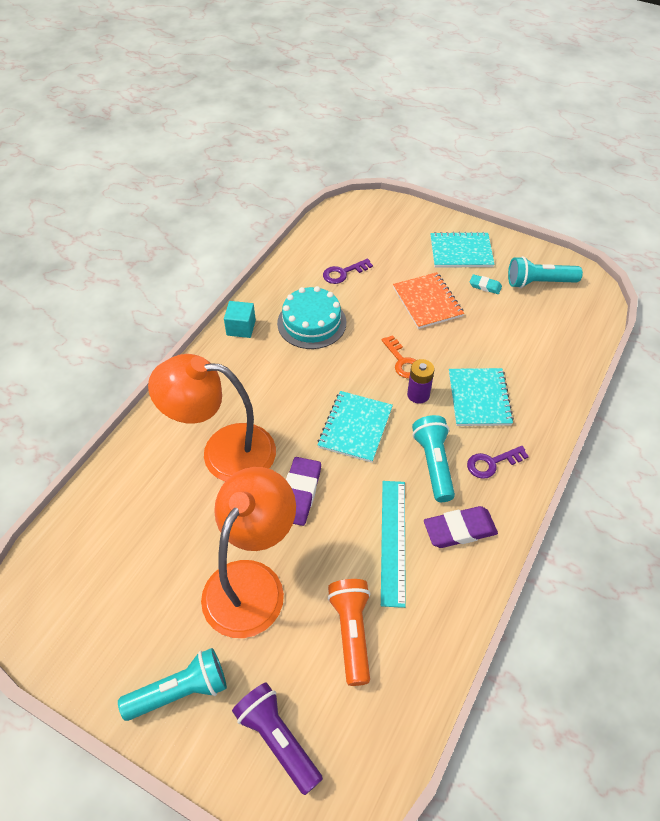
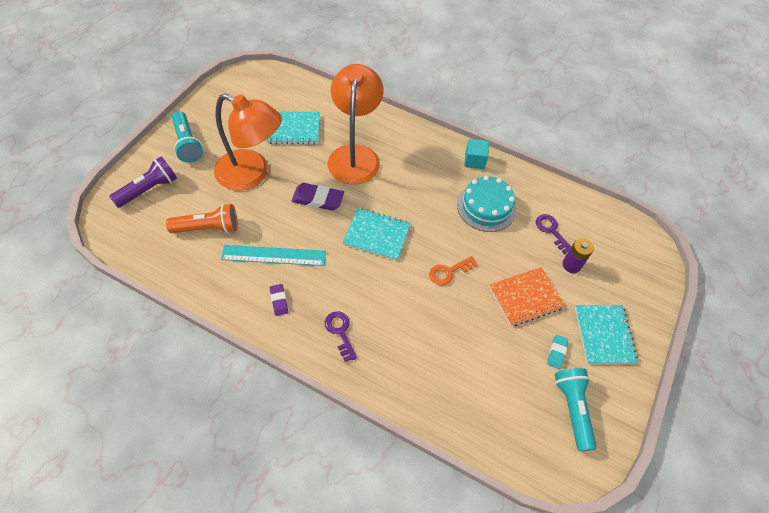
camera: 85 degrees right, 5 degrees up
(418, 394) = (412, 281): purple battery -> purple battery (571, 265)
(434, 464) = (341, 288): turquoise flashlight -> none
(459, 530) = (279, 301): purple eraser -> purple eraser, size x0.56
(479, 398) = (410, 330): turquoise notebook -> turquoise notebook (293, 129)

